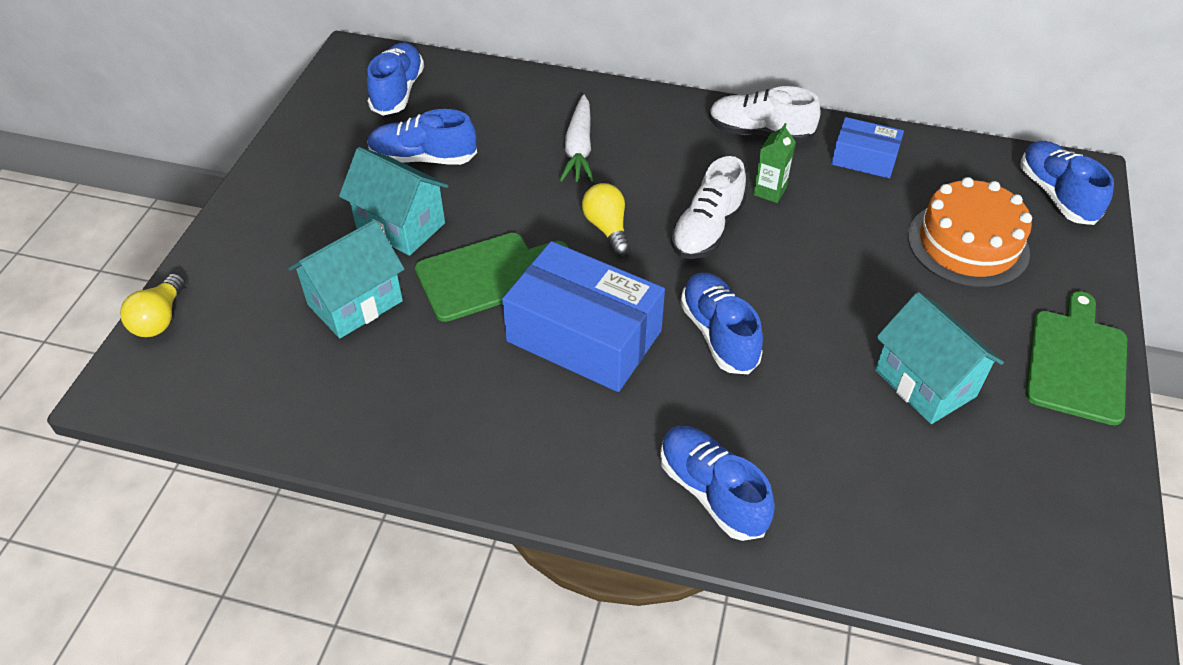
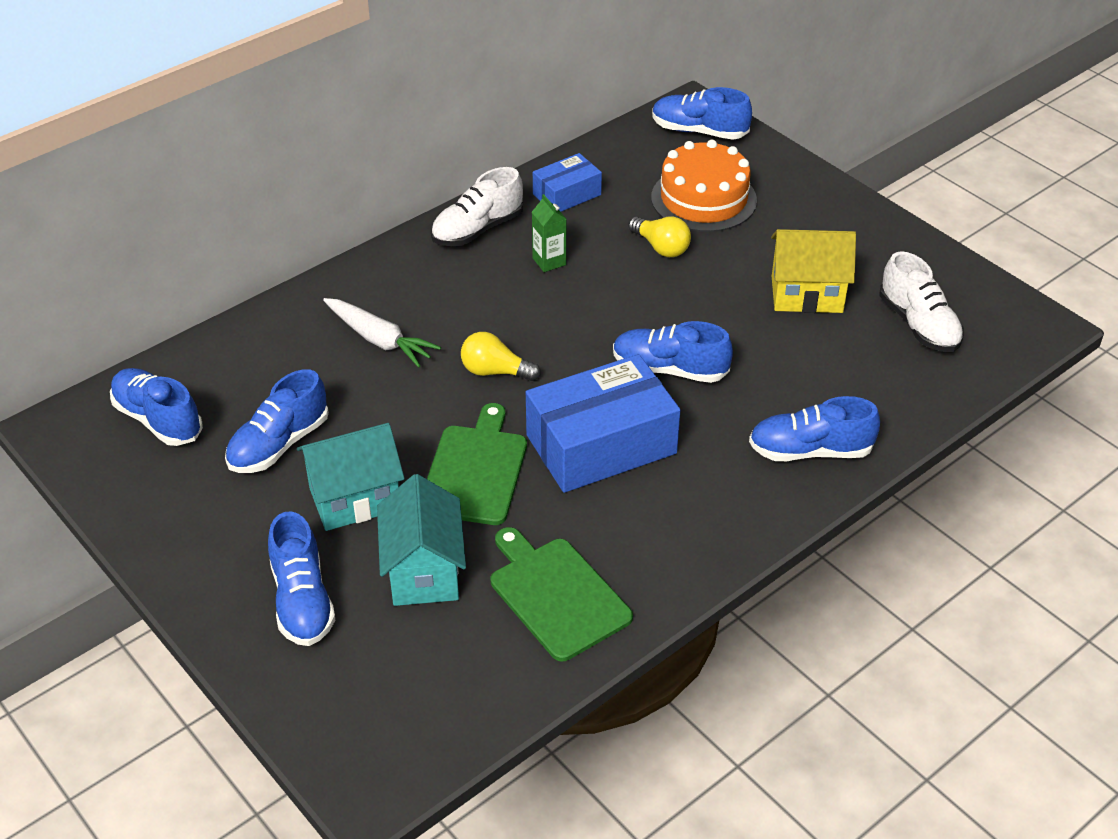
camera: 55 degrees left, 5 degrees down
(160, 319) = (303, 725): yellow light bulb -> yellow light bulb (661, 247)
(279, 253) = (302, 600): none -> blue shoe
(707, 230) = (556, 317): white shoe -> white shoe (918, 325)
(925, 383) = (806, 294): turquoise house -> yellow house
(1076, 362) = (849, 218): green cutting board -> green cutting board (556, 595)

